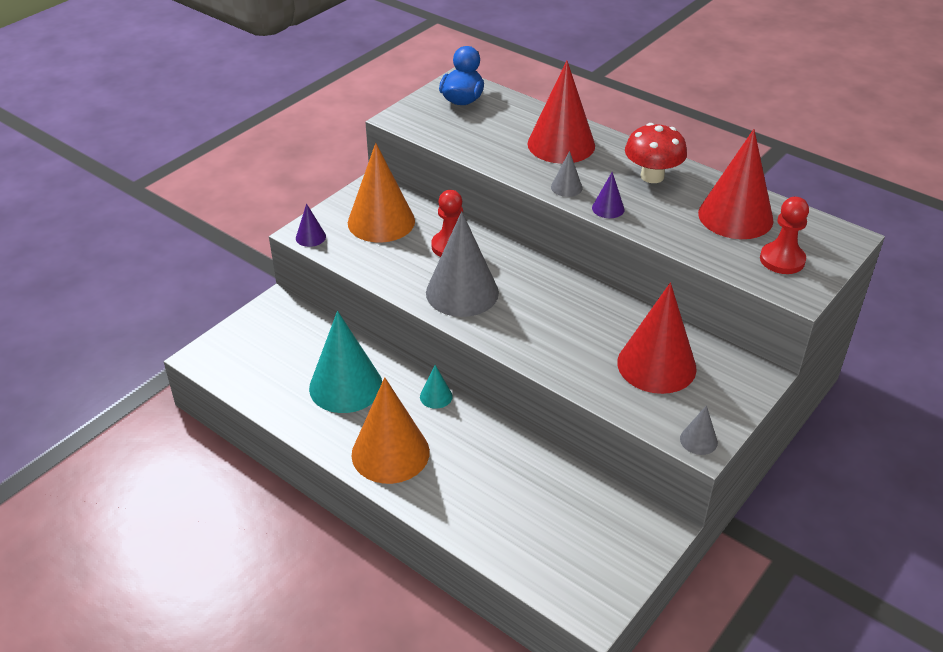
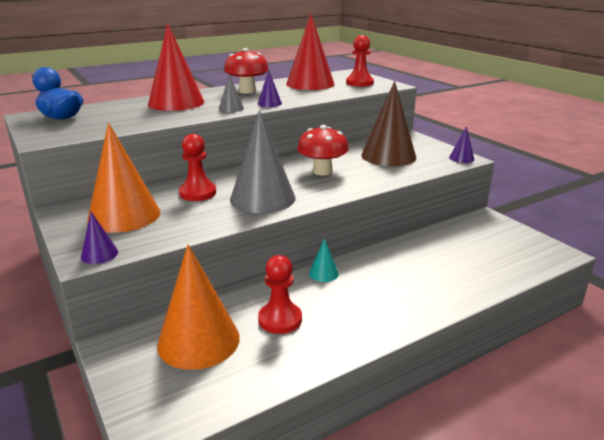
camera: 70 degrees left, 15 degrees down
(346, 386) = (280, 319): turquoise cone -> red pawn
(390, 453) = (382, 309): orange cone -> orange cone (198, 341)
(562, 317) = (322, 171): none -> red mushroom
(656, 365) = (388, 156): red cone -> brown cone
(698, 440) = (461, 158): grey cone -> purple cone

